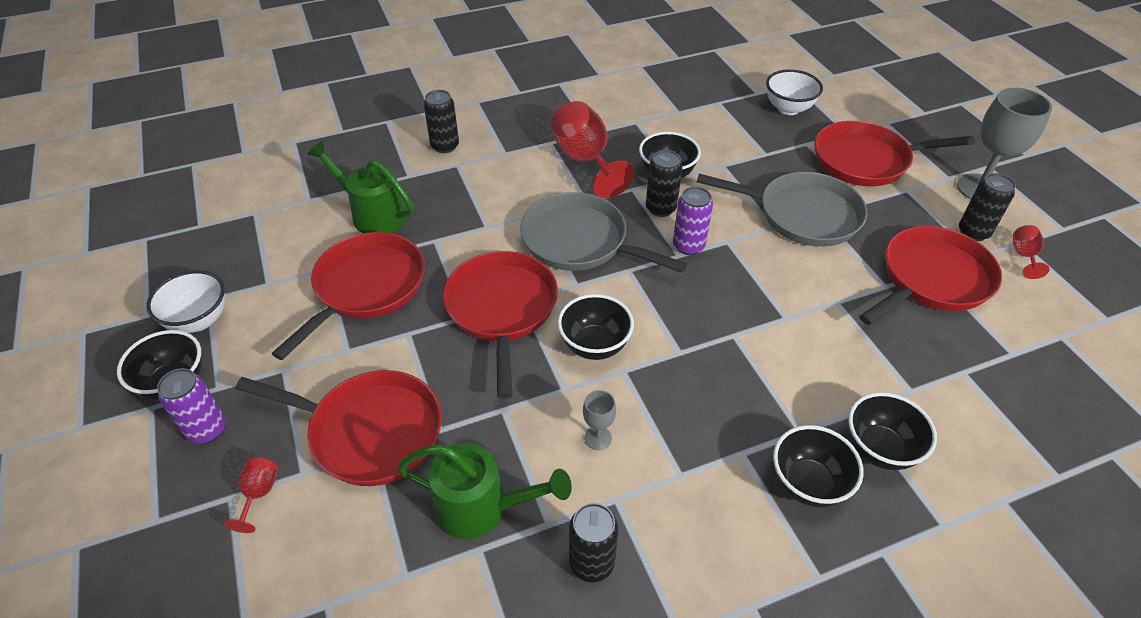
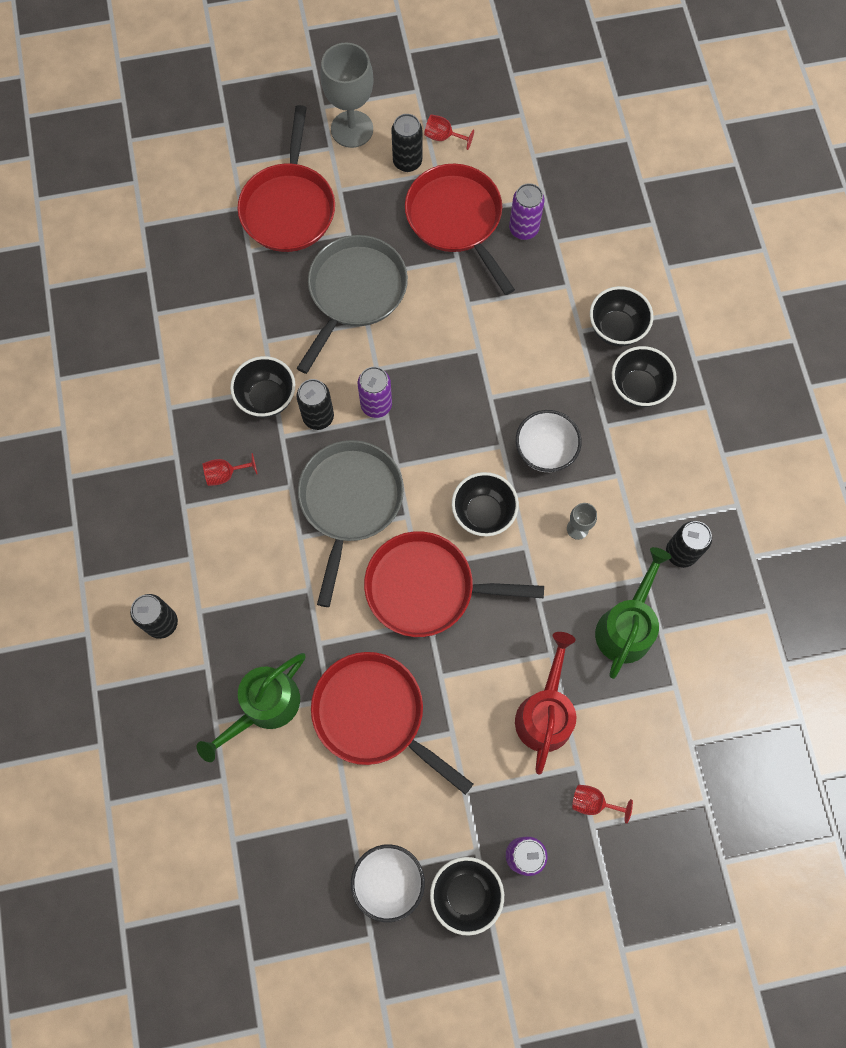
camera: 80 degrees left, 25 degrees up
(369, 432) = (545, 712): red pan -> red watering can
(580, 241) = (350, 502): grey pan -> grey pan turned 150 degrees clockwise
(585, 161) = (225, 474): red goblet -> red goblet, size x0.47
(788, 108) = (185, 248): white bowl -> white bowl (545, 451)
(959, 339) = (523, 229): none -> purple can

